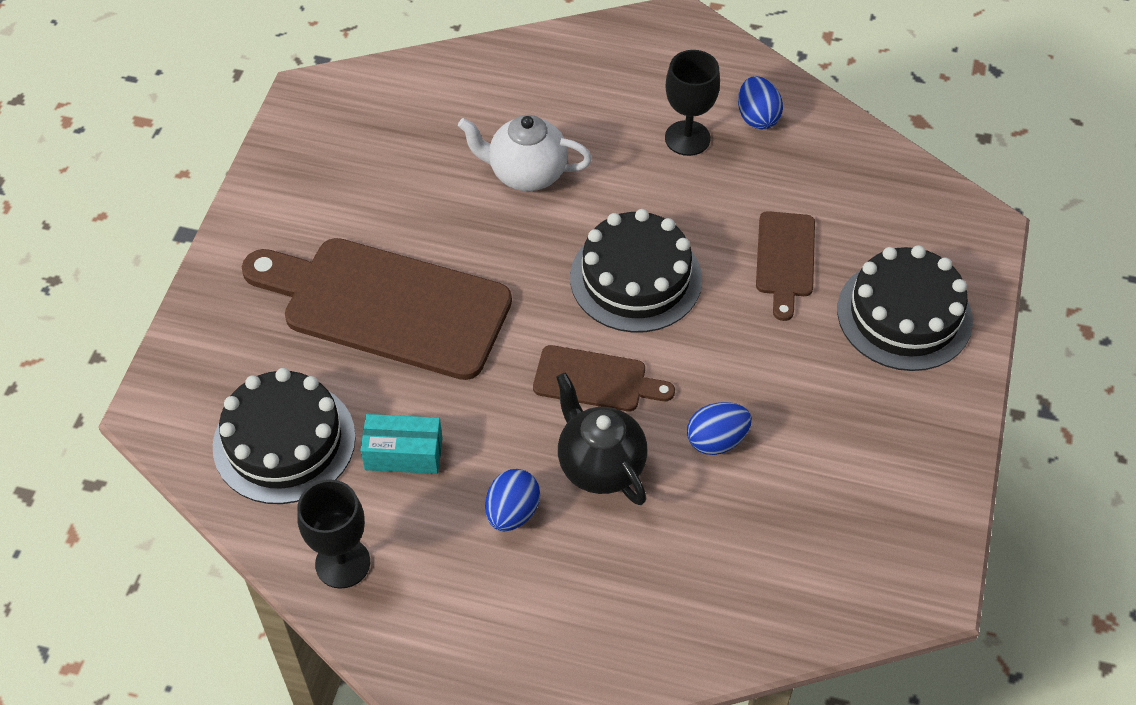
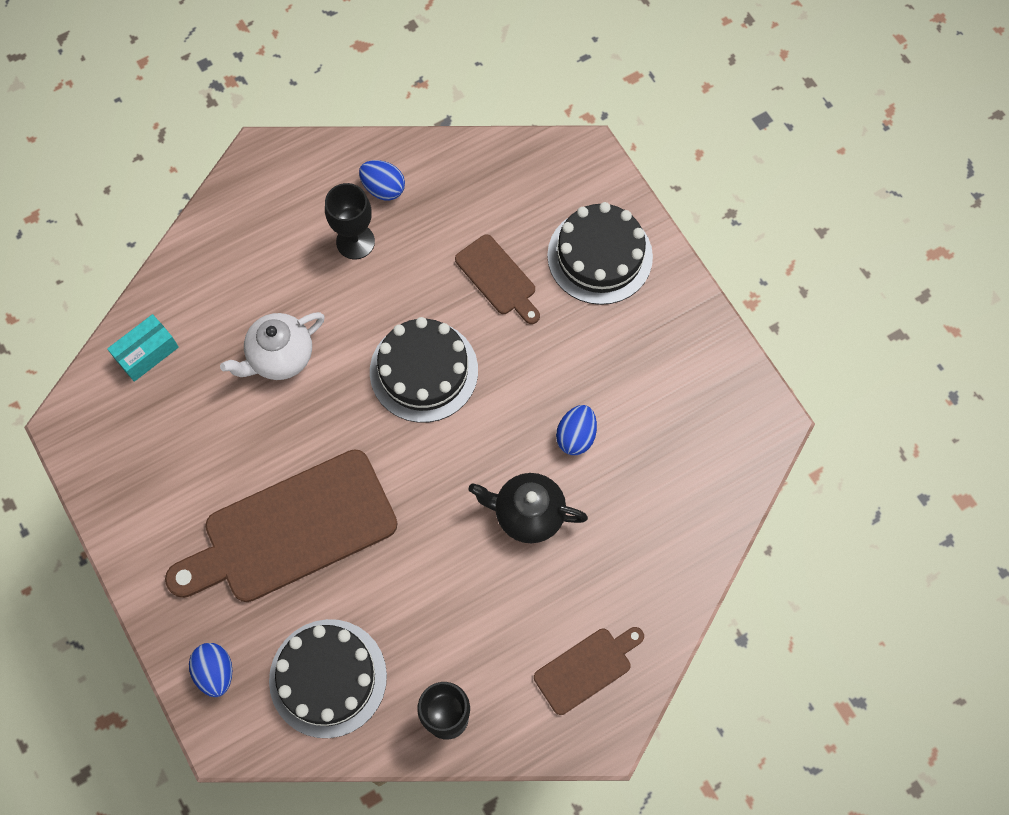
camera: 45 degrees left, 15 degrees up
(403, 454) = (408, 616): turquoise box -> turquoise box (147, 353)
(512, 512) = (509, 591): blue egg -> blue egg (215, 672)
(595, 380) = (470, 462): brown cutting board -> brown cutting board (586, 668)

